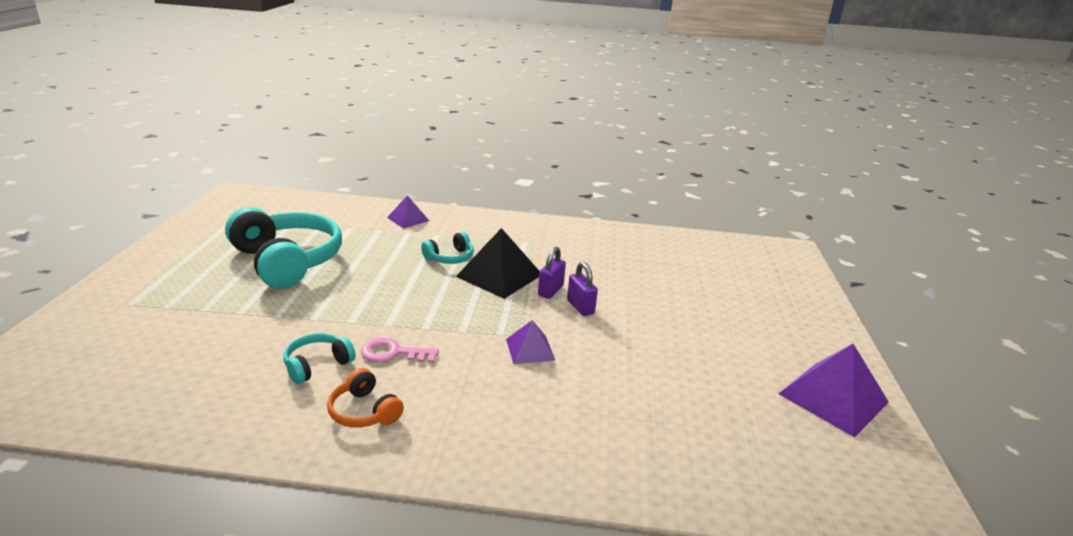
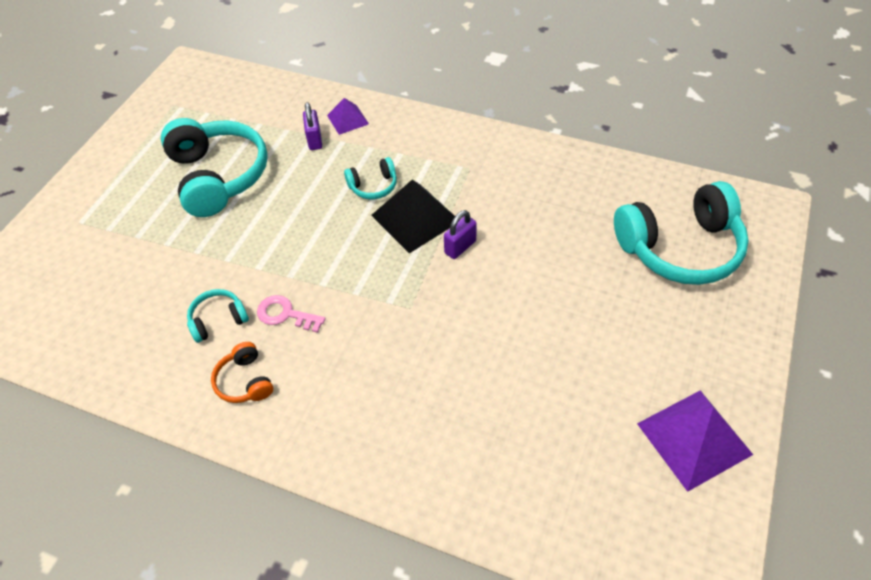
camera: 20 degrees right, 25 degrees up
(530, 349) = (411, 327): purple pyramid -> none
(580, 307) = (482, 275): purple padlock -> purple padlock (314, 140)
(738, 277) = (679, 248): none -> turquoise headphones

